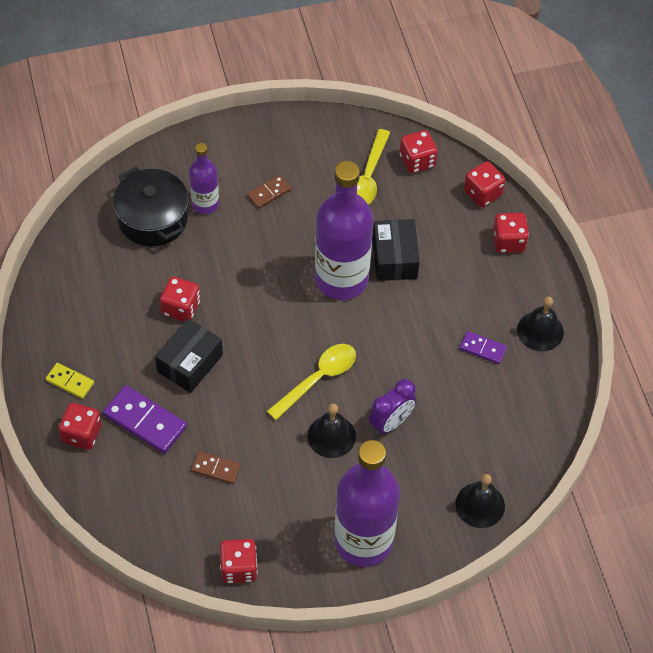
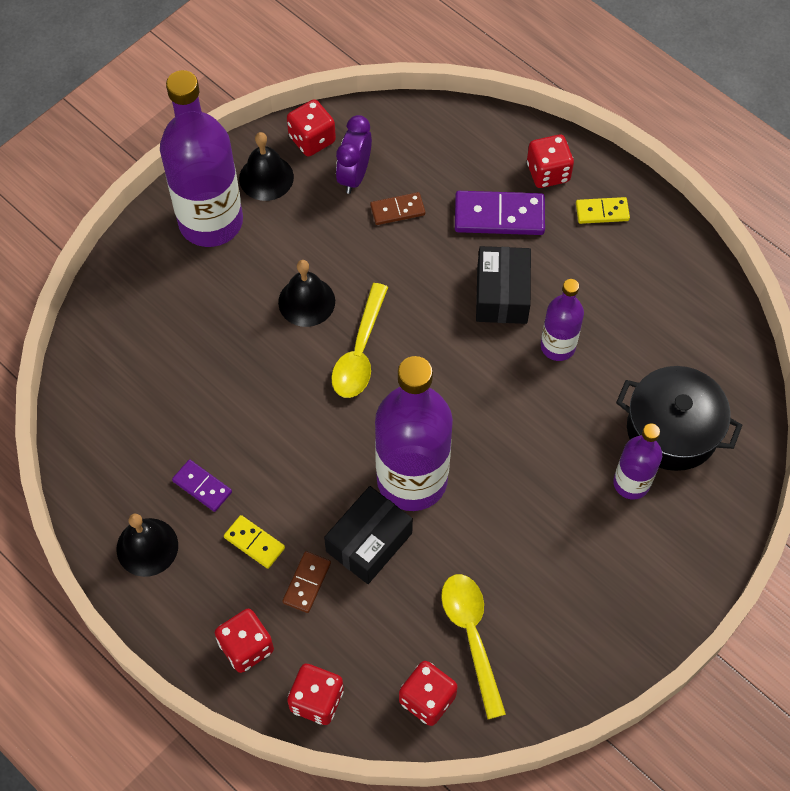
camera: 150 degrees right, 5 degrees up
(181, 308) = (558, 346): red dice -> purple bottle
(269, 193) = (571, 541): brown domino -> brown domino (306, 583)
(391, 422) = (254, 348): purple clock -> purple clock (354, 175)
(394, 258) = (369, 542): black box -> black box turned 75 degrees clockwise
(468, 296) = (254, 542): none -> yellow domino
(480, 505) = (114, 315): black bell -> black bell (266, 177)
(483, 349) = (202, 487): purple domino -> purple domino turned 45 degrees clockwise

